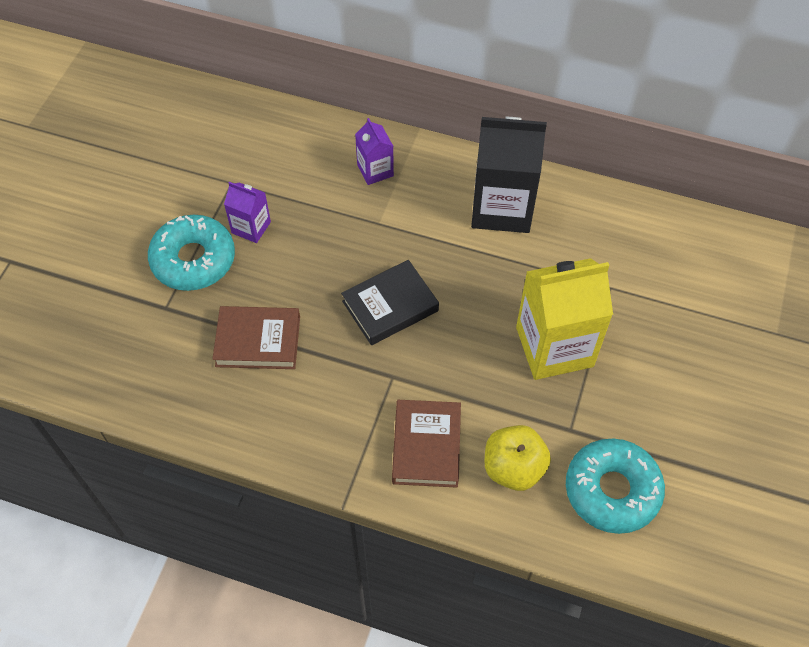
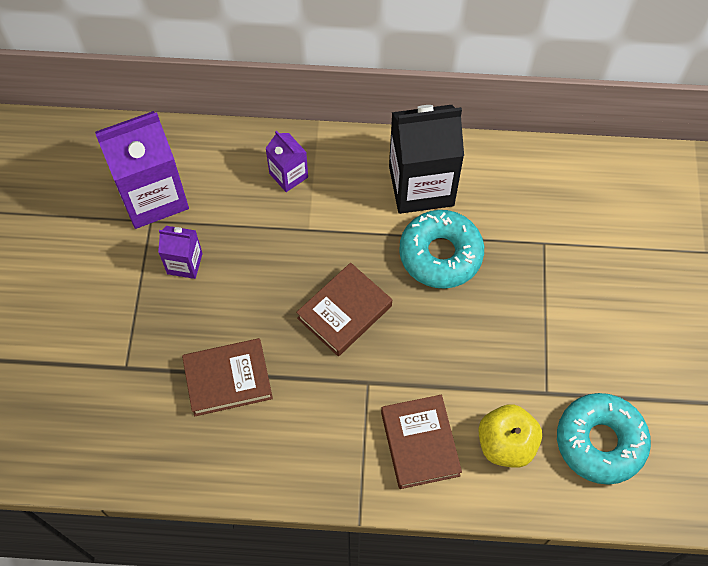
camera: 15 degrees left, 5 degrees up
(193, 260) = (138, 311): turquoise donut -> turquoise donut (440, 254)
(241, 161) = (153, 196): none -> purple carton
(390, 306) = (344, 312): black book -> brown book
(554, 347) = (509, 315): yellow carton -> none

